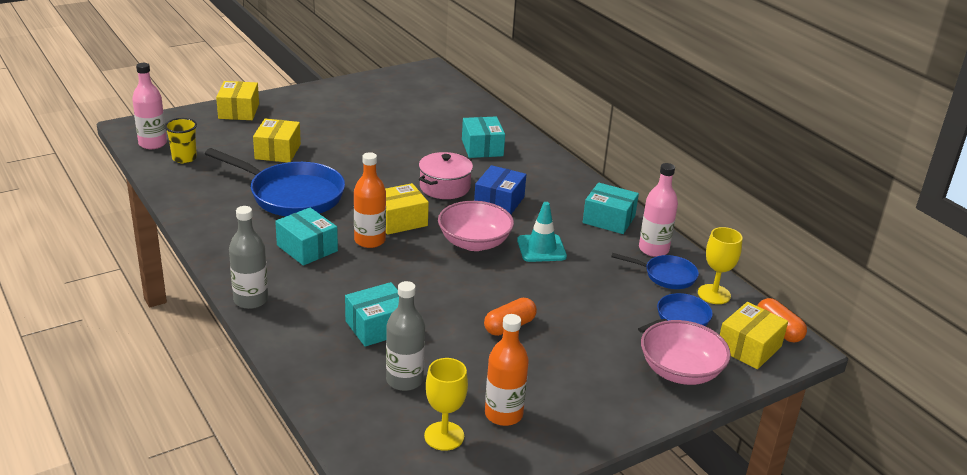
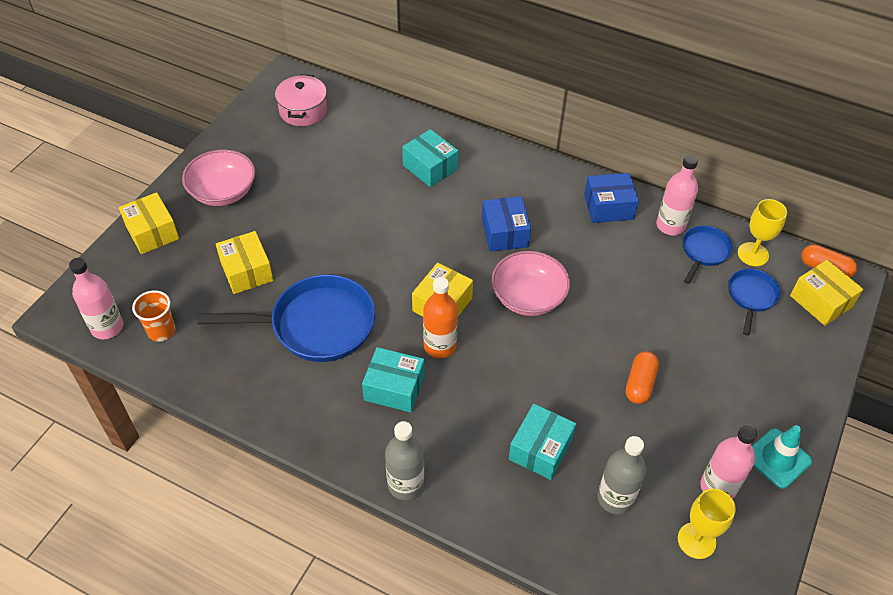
camera: 30 degrees left, 20 degrees up
(184, 158) = (161, 331): yellow cup -> orange cup
(445, 187) = (443, 238): pink pot -> pink pot (303, 111)
(503, 414) = (718, 487): orange bottle -> pink bottle
(541, 248) = (587, 274): turquoise traffic cone -> turquoise traffic cone (778, 458)
(609, 219) = (608, 207): turquoise box -> blue box
(666, 275) = (704, 252): blue pan -> blue pan turned 45 degrees counterclockwise
(680, 371) = (797, 357): pink bowl -> pink bowl (223, 192)
(749, 347) = (821, 301): yellow box -> yellow box turned 45 degrees counterclockwise

